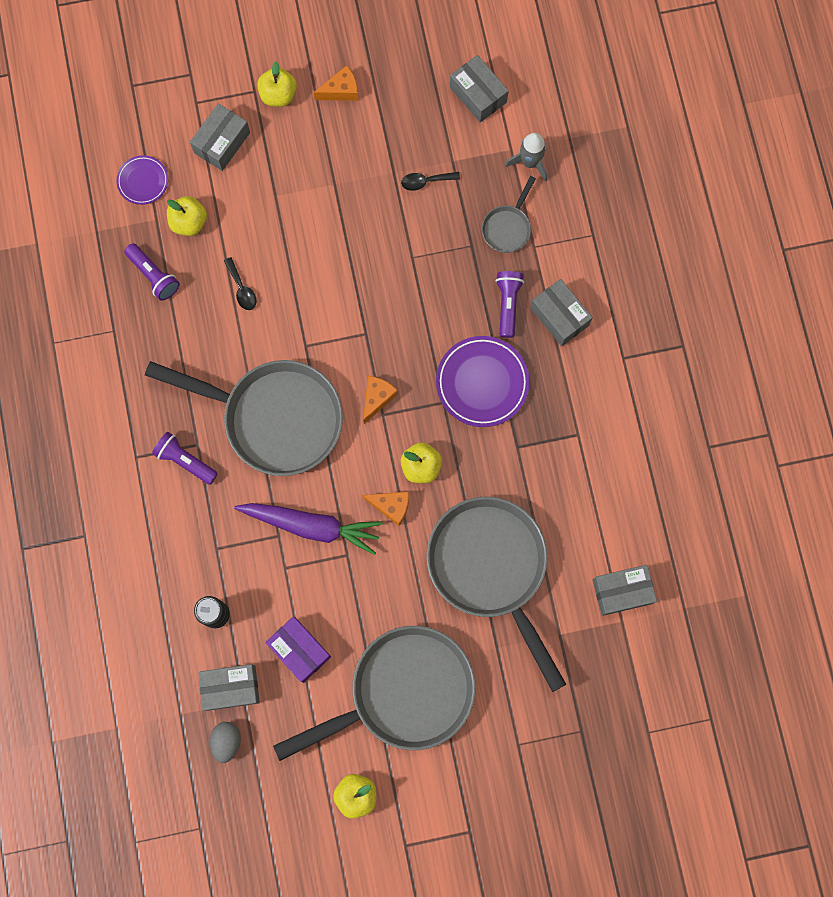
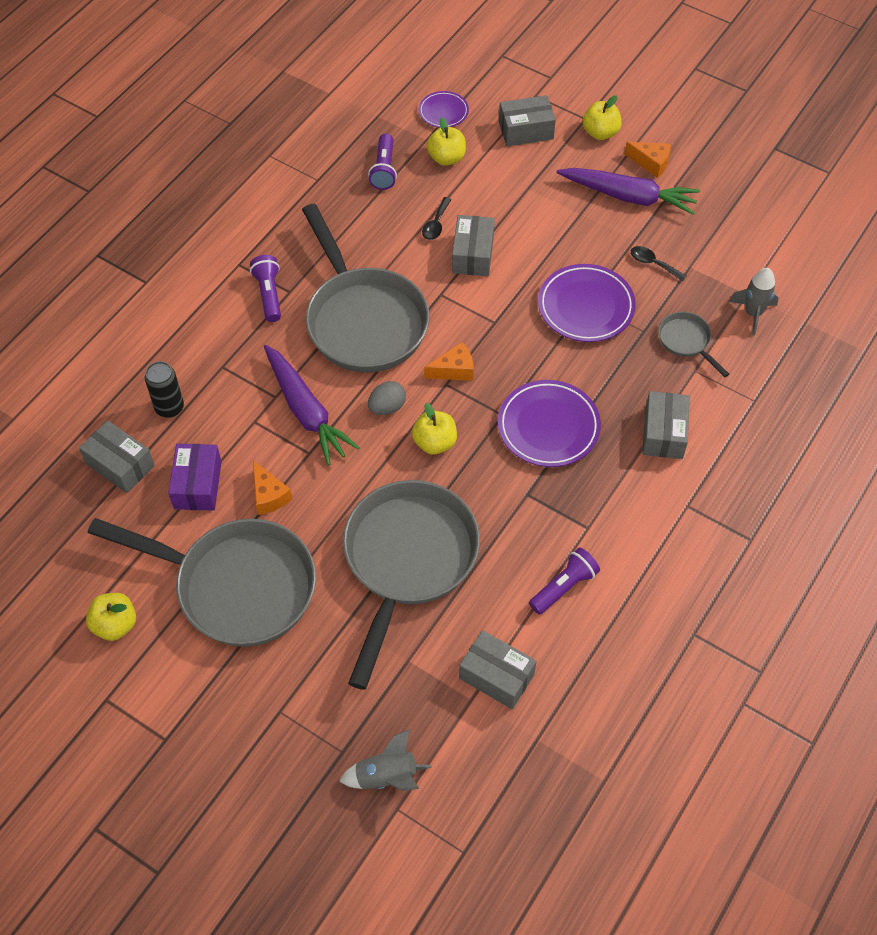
camera: 45 degrees right, 20 degrees down
(227, 741) = (73, 497): grey egg -> grey egg (387, 407)
(354, 136) = (628, 196): none -> purple carrot
(391, 506) = (380, 449): orange cheese -> orange cheese (269, 495)
(415, 262) = (586, 307): none -> purple plate
(478, 94) = (757, 241): grey box -> grey box (473, 255)
(507, 227) = (686, 341): grey pan -> grey pan turned 75 degrees clockwise
(508, 304) = (629, 391): purple flashlight -> purple flashlight (564, 587)
(623, 719) = (387, 777): none -> grey rocket

